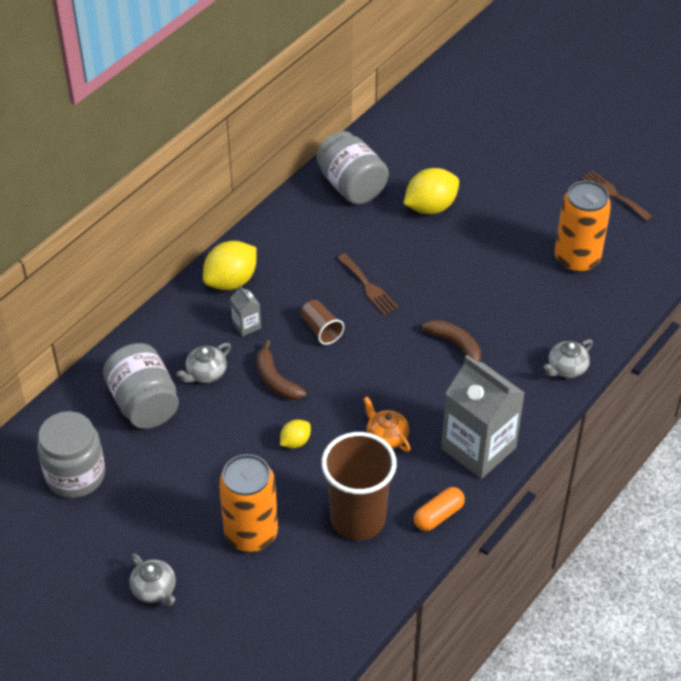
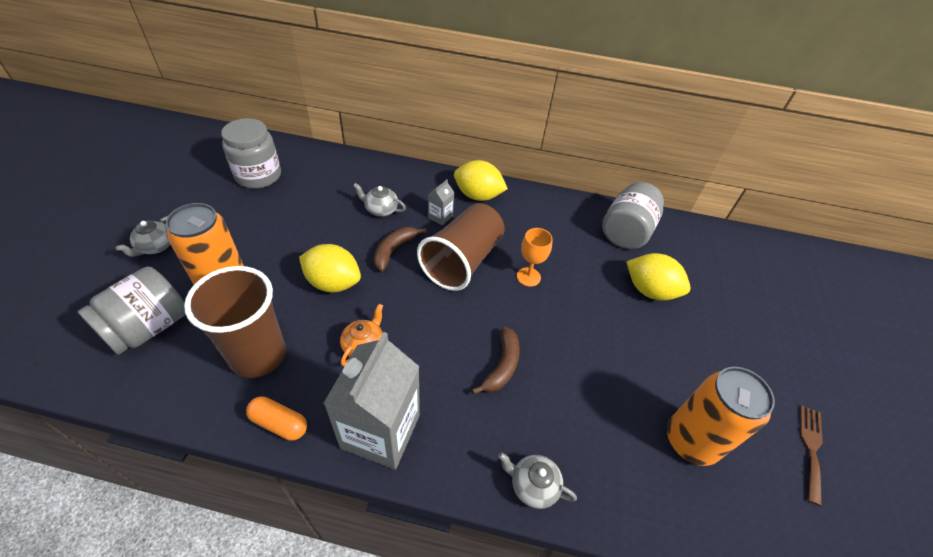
camera: 60 degrees right, 0 degrees up
(144, 403) = (337, 188): grey jar -> grey jar (149, 327)
(295, 442) = (333, 283): yellow lemon -> yellow lemon, size x1.88
(321, 329) = (462, 261): brown cup -> brown cup, size x2.16
(368, 287) = (528, 277): brown fork -> orange goblet

